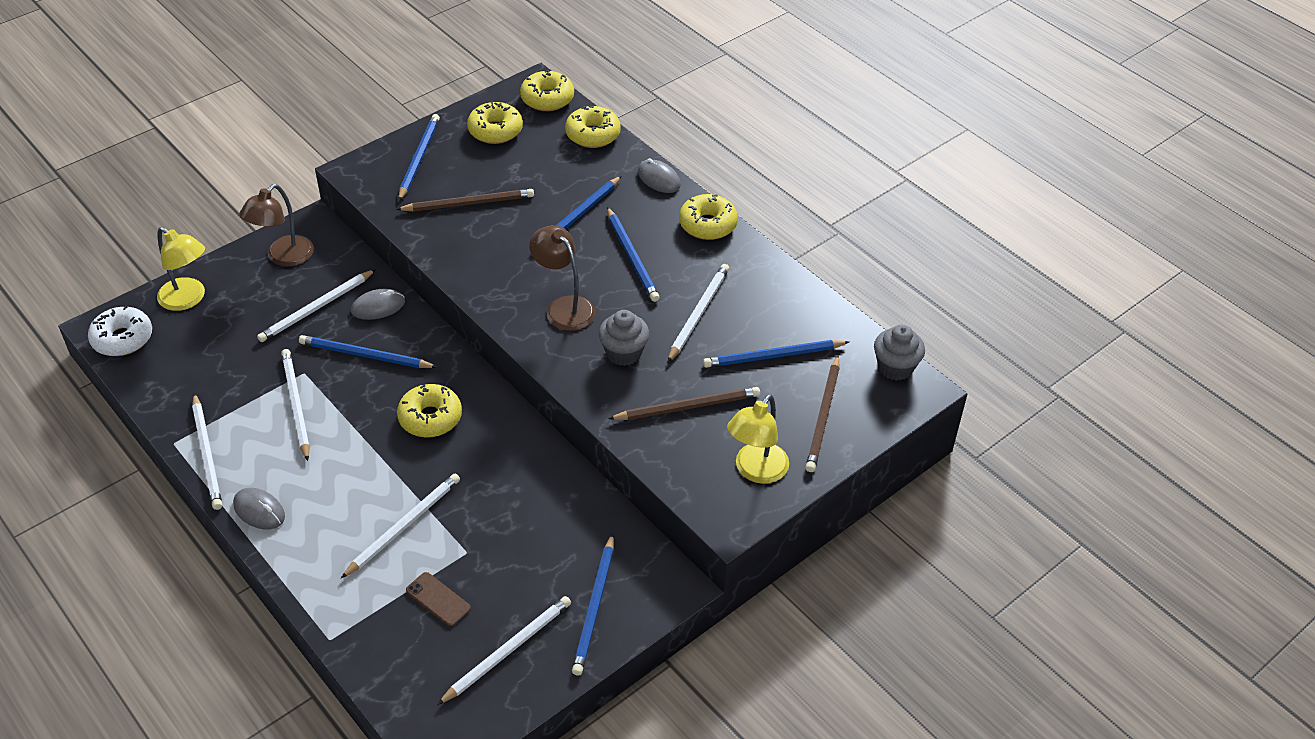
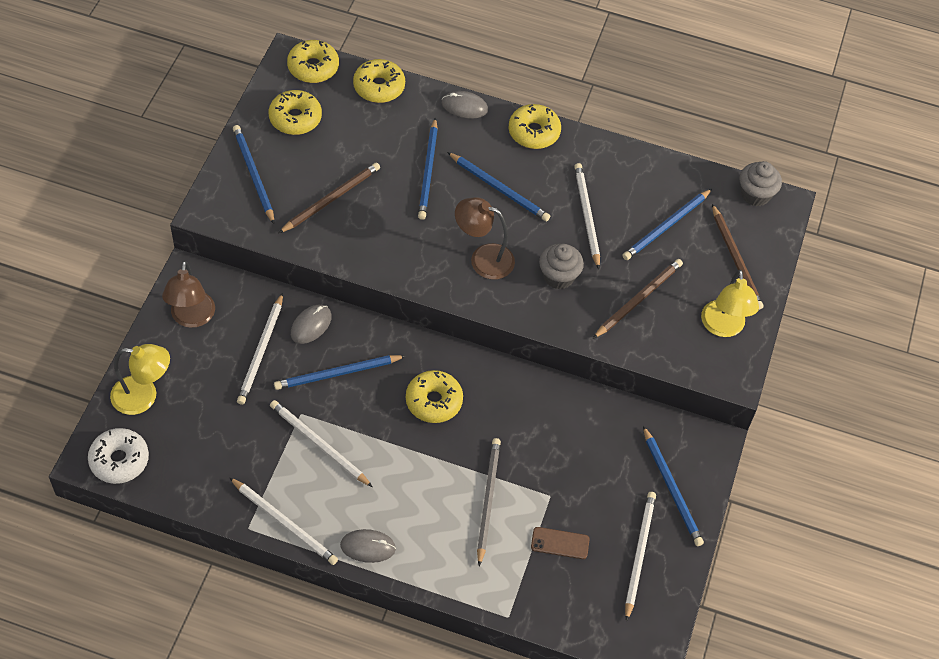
camera: 35 degrees left, 10 degrees up
(404, 526) = (488, 500): white pencil -> grey pencil

